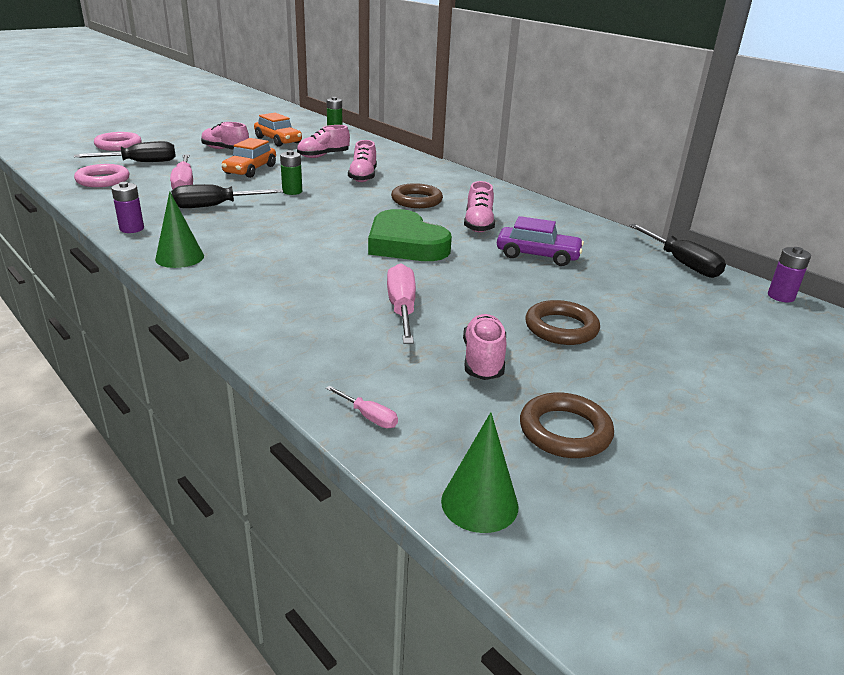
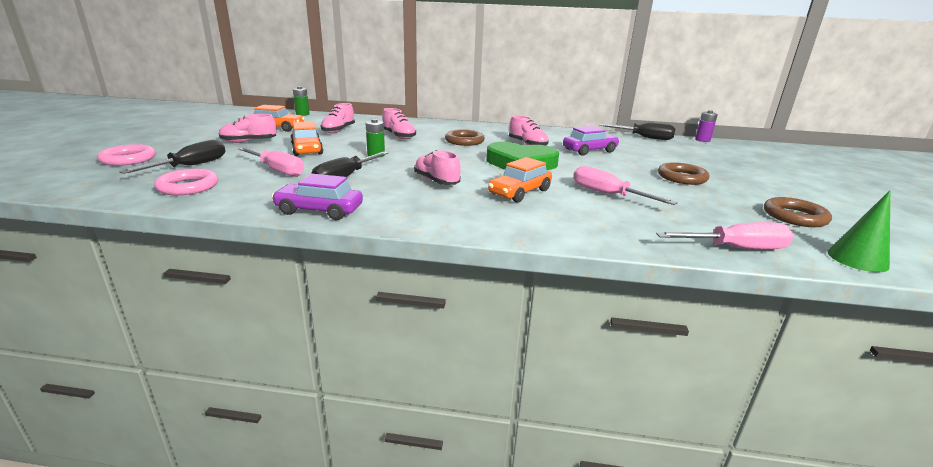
camera: 40 degrees left, 5 degrees down
(132, 229) = (319, 210): purple battery -> purple car
(179, 257) = (412, 215): green cone -> none
(319, 272) = (520, 192): none -> orange car
(369, 417) = (737, 248): pink screwdriver -> pink screwdriver, size x2.01
(483, 360) = (698, 203): pink shoe -> pink shoe (436, 181)

